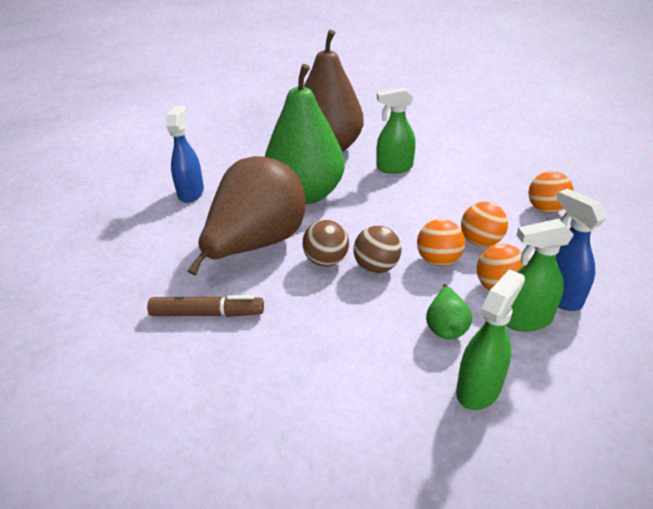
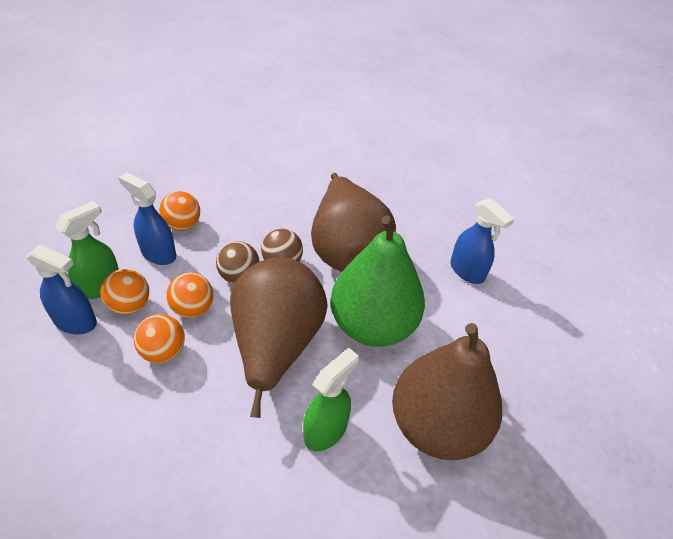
camera: 135 degrees right, 10 degrees up
(207, 313) = (317, 193): brown marker -> none
(388, 212) = (276, 345): none -> brown pear
(446, 327) = (158, 254): green pear -> blue spray bottle
(479, 389) = (120, 225): green spray bottle -> none
(545, 209) = (103, 450): orange ball -> orange ball (182, 225)

